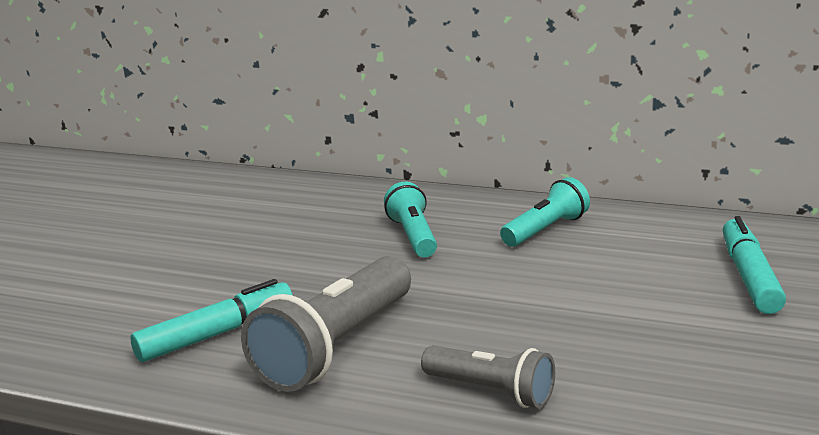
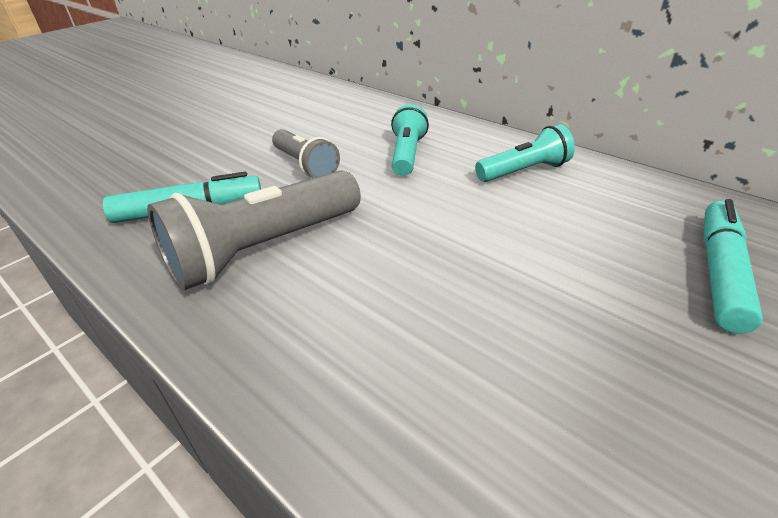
camera: 20 degrees right, 15 degrees up
(491, 392) = (360, 347): grey flashlight -> grey flashlight (305, 165)

